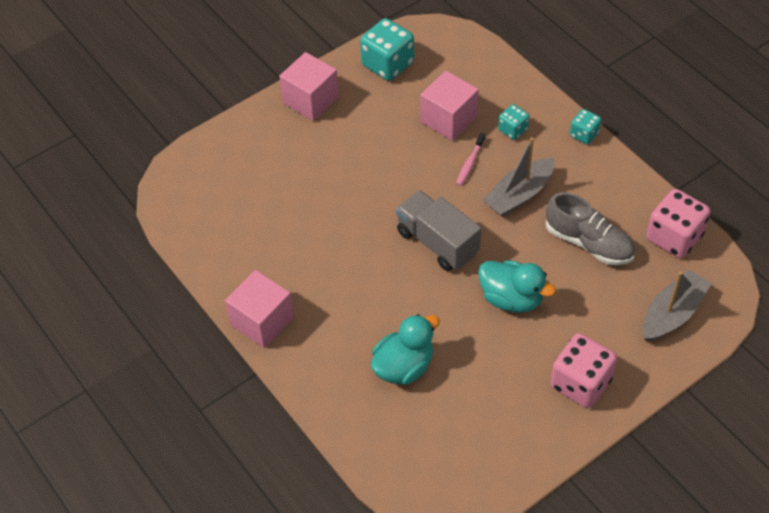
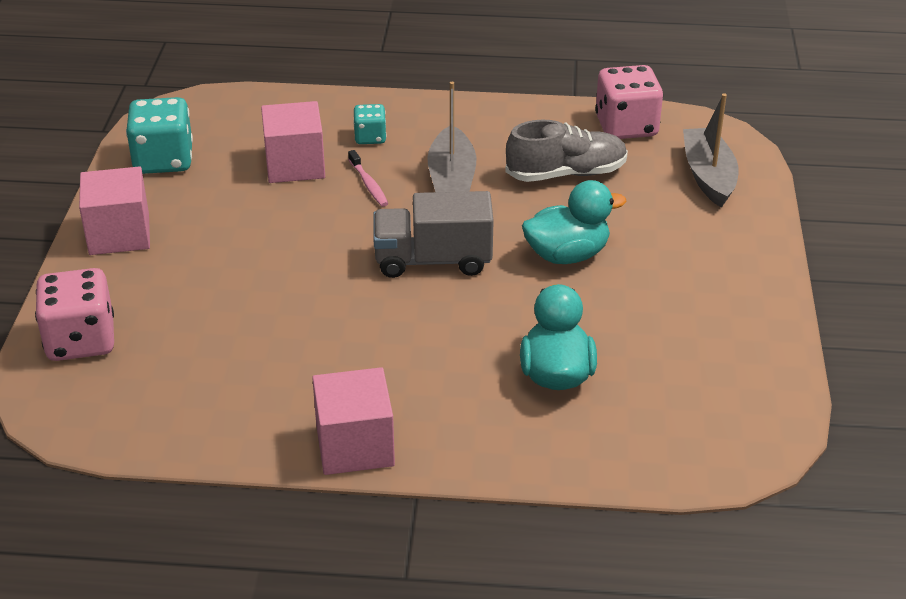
camera: 50 degrees left, 15 degrees down
(580, 383) = (720, 272): pink dice -> pink dice (81, 340)
(584, 134) = (440, 104): turquoise dice -> none

